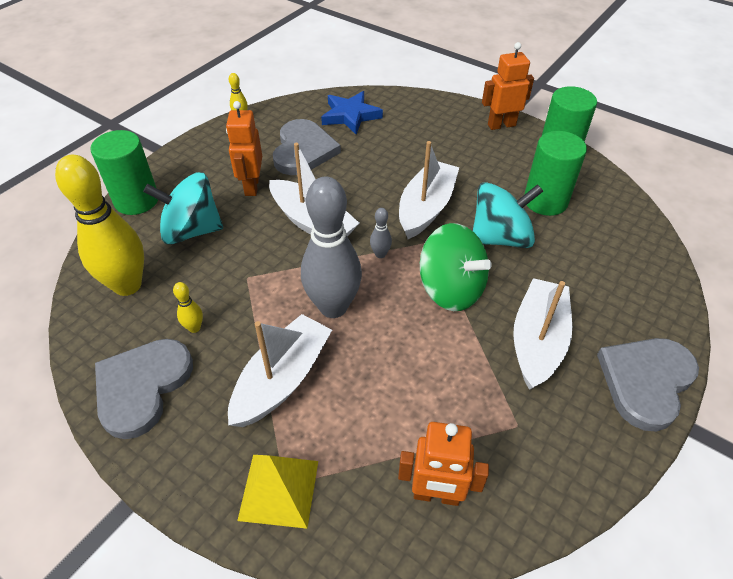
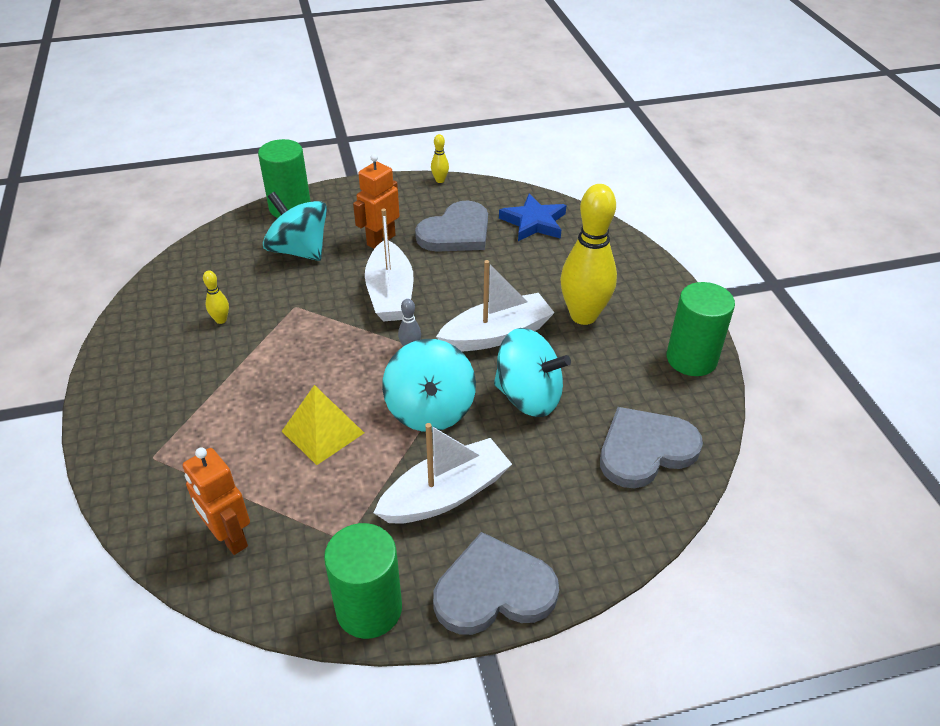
camera: 40 degrees right, 5 degrees down
(127, 285) = (216, 265): yellow bowling pin -> yellow bowling pin (583, 316)
(142, 387) = (148, 338): grey heart -> grey heart (645, 449)
(279, 490) = (145, 457): yellow pyramid -> yellow pyramid (322, 432)
(282, 380) = (231, 391): white boat -> none
(333, 307) = (326, 365): grey bowling pin -> none
(451, 289) = (430, 409): green spinning top -> turquoise spinning top
(501, 125) = (669, 302): orange robot -> none
(545, 201) = (616, 392): green cylinder -> green cylinder (369, 609)

